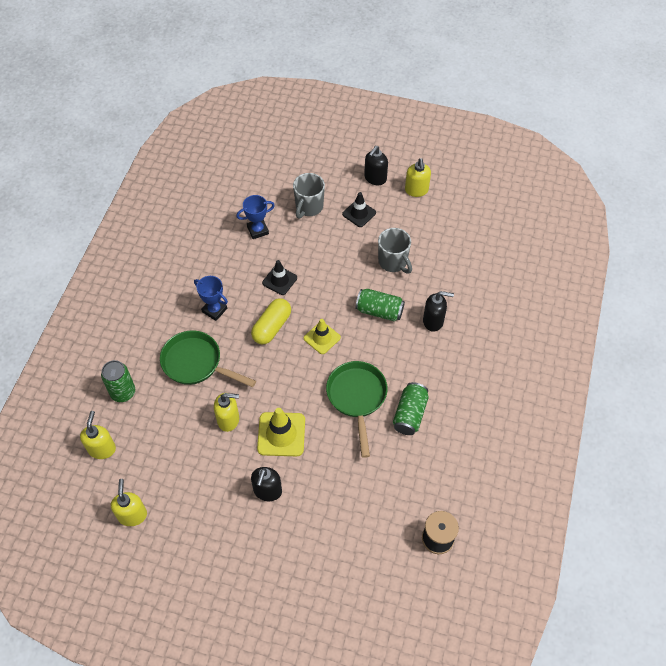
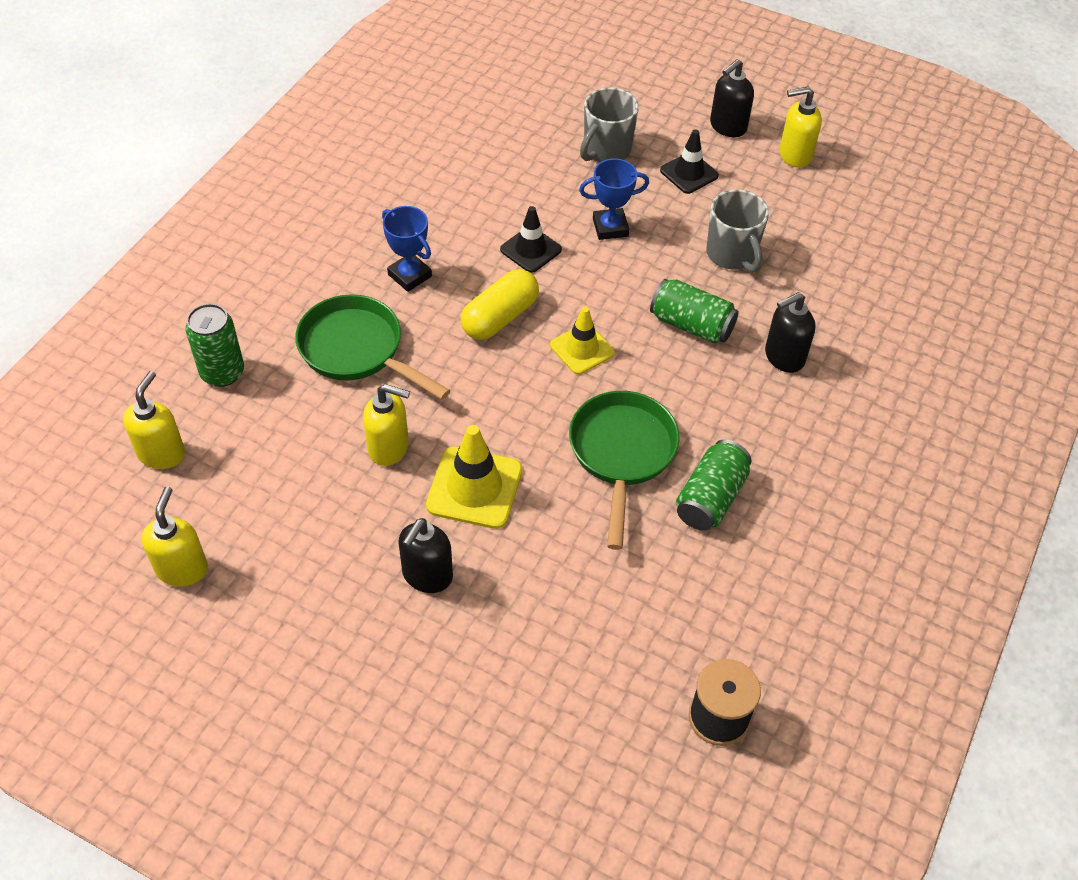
camera: 10 degrees right, 5 degrees down
(258, 230) = (512, 170): blue trophy -> blue trophy (610, 227)
(416, 190) = (794, 155): yellow soap dispenser -> yellow soap dispenser turned 75 degrees clockwise
(433, 321) = (783, 357): black soap dispenser -> black soap dispenser turned 135 degrees clockwise

